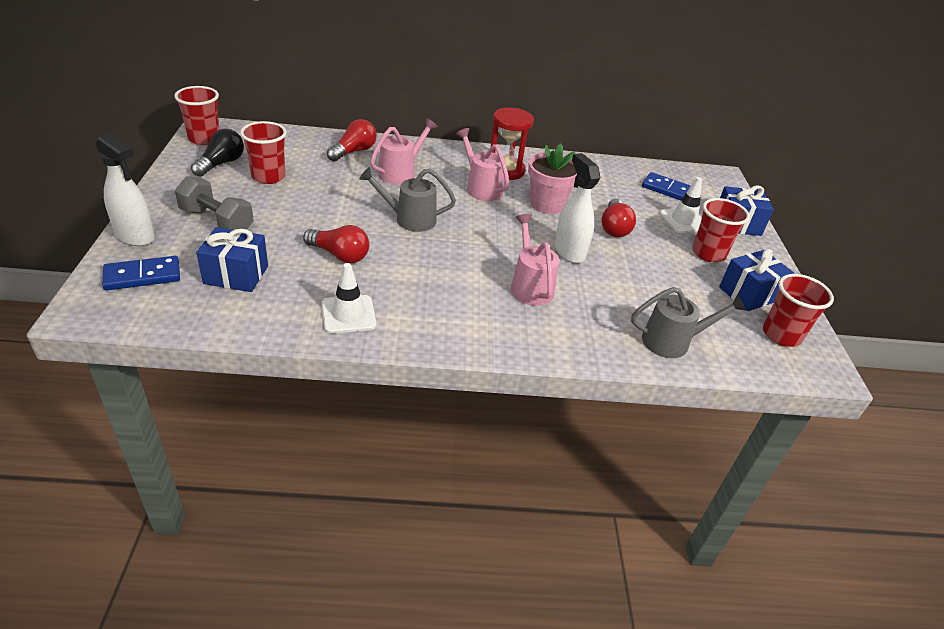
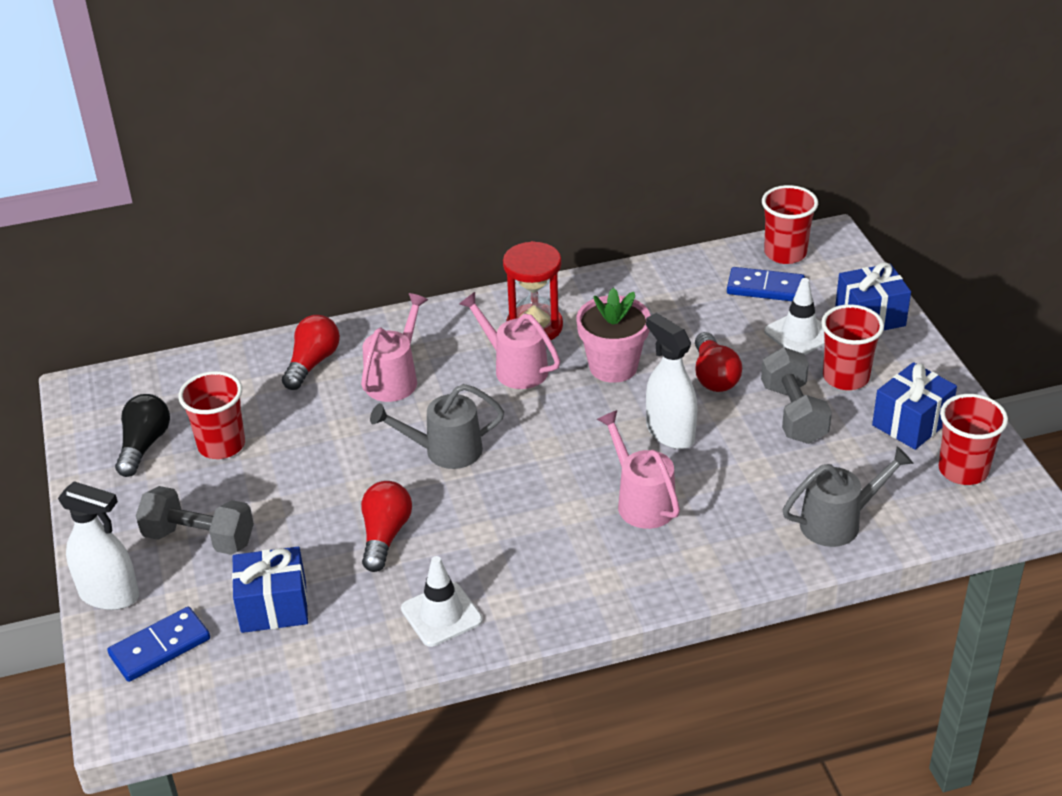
camera: 10 degrees left, 0 degrees up
(204, 139) = (92, 410): red cup -> red cup (785, 253)
(339, 255) = (385, 535): red light bulb -> red light bulb turned 90 degrees counterclockwise
(663, 264) = (793, 413): none -> grey dumbbell

